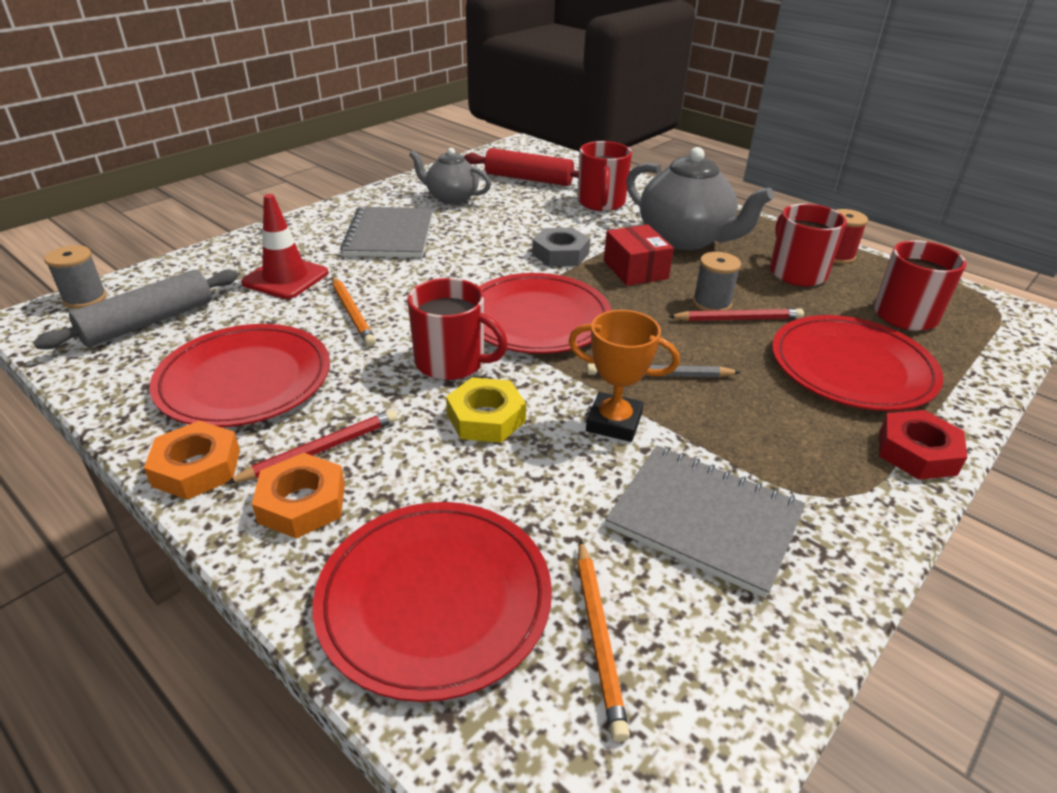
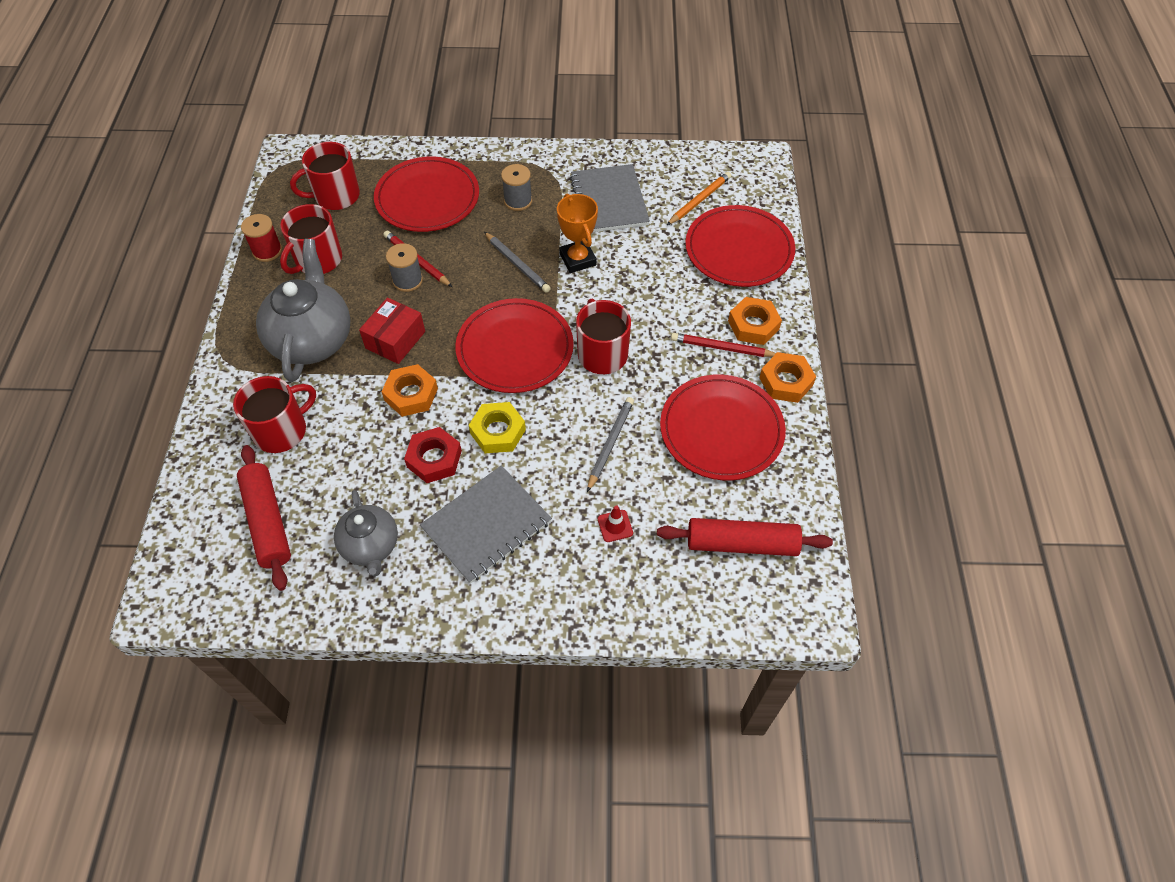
camera: 130 degrees left, 20 degrees up
(85, 298) = (770, 619): grey spool -> grey spool (518, 201)
(149, 322) = (741, 543): grey rolling pin -> red rolling pin
(285, 278) = (615, 526): red traffic cone -> red traffic cone, size x0.49
(352, 313) = (610, 443): orange pencil -> grey pencil
(486, 418) = (629, 306): yellow nut -> yellow nut (498, 431)
(560, 254) = (411, 394): grey nut -> orange nut
(917, 452) = (486, 157): red nut -> red nut (434, 459)

